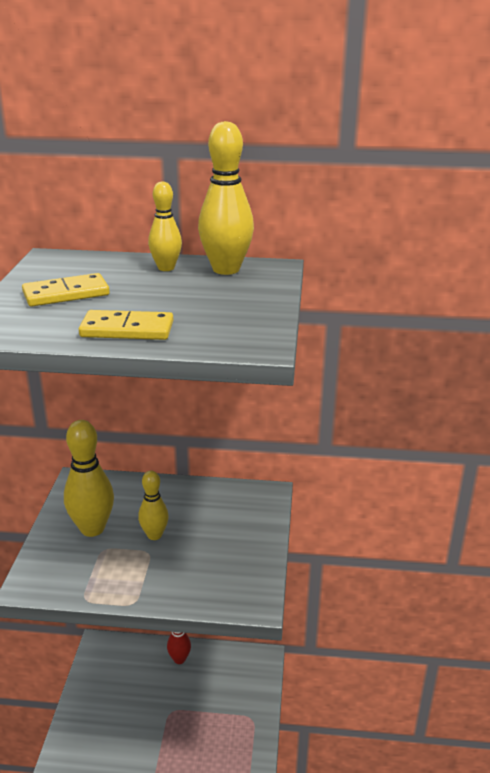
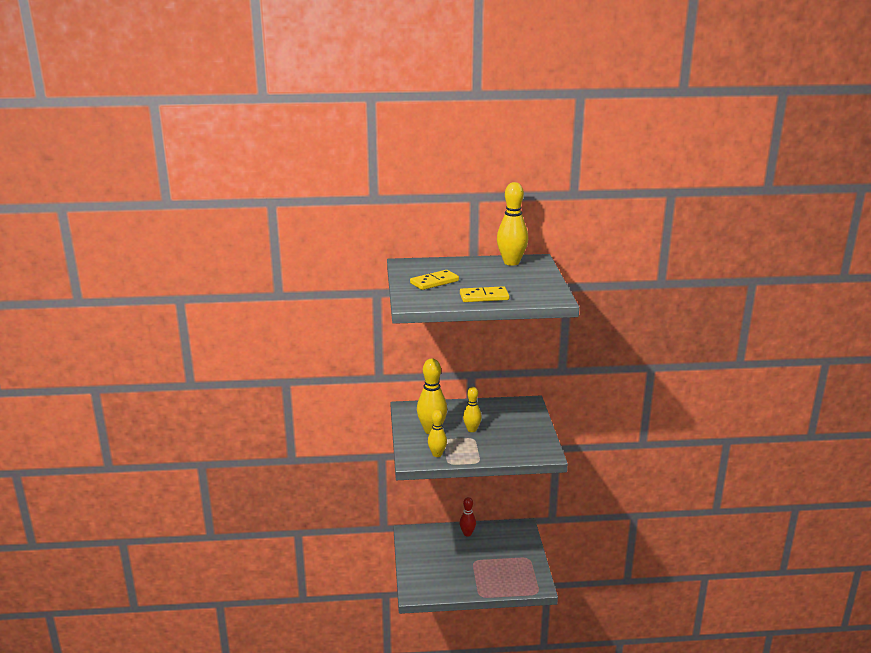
camera: 10 degrees left, 5 degrees down
(166, 268) = (477, 264): yellow bowling pin -> yellow bowling pin (437, 454)

